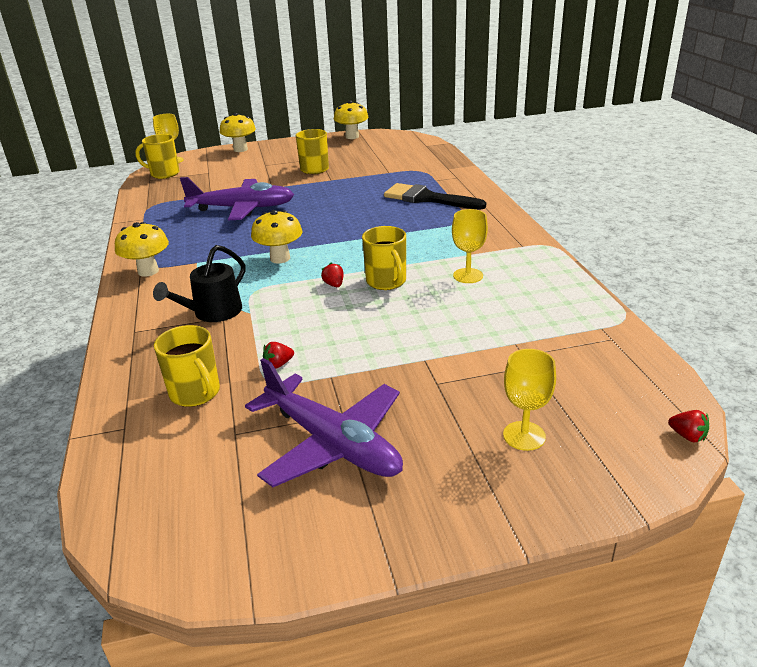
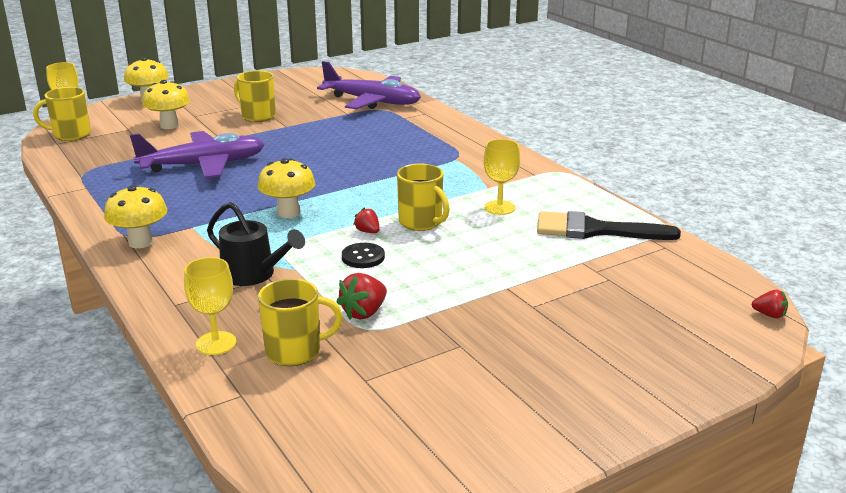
camera: 20 degrees left, 5 degrees down
(195, 393) = (295, 351): yellow mug -> yellow mug turned 45 degrees counterclockwise
(213, 313) = (253, 274): black watering can -> black watering can turned 75 degrees counterclockwise
(278, 364) = (364, 313): red strawberry -> red strawberry, size x1.61
(314, 309) = (363, 257): none -> black button
(332, 444) = (469, 372): purple plane -> purple plane (372, 102)
(352, 136) = (277, 78): yellow mushroom -> yellow mushroom (169, 125)
(427, 198) = (408, 137): black brush -> black brush (594, 230)
(524, 436) = (638, 336): yellow goblet -> yellow goblet (216, 343)

